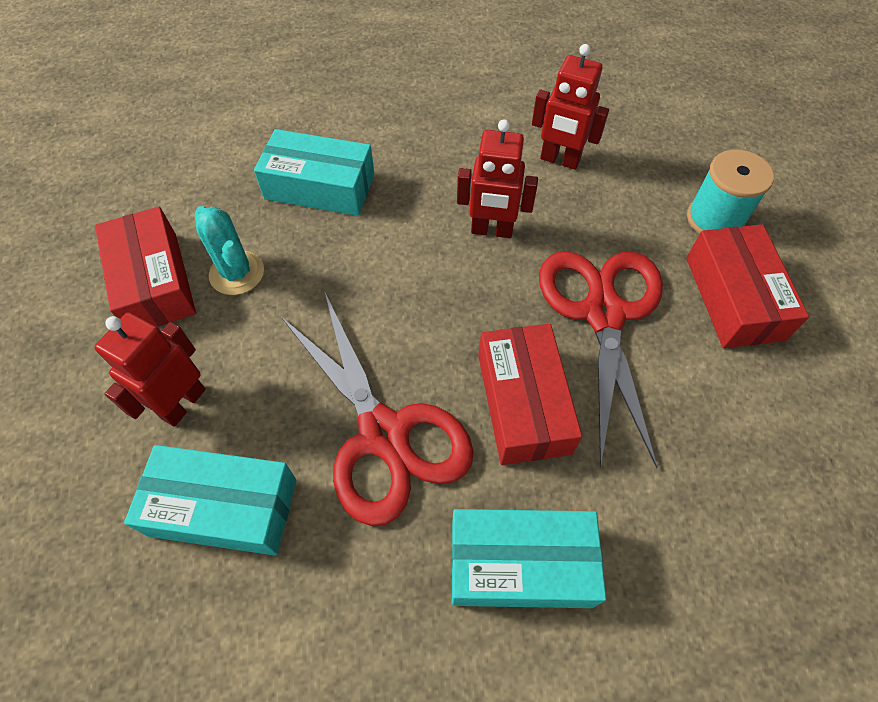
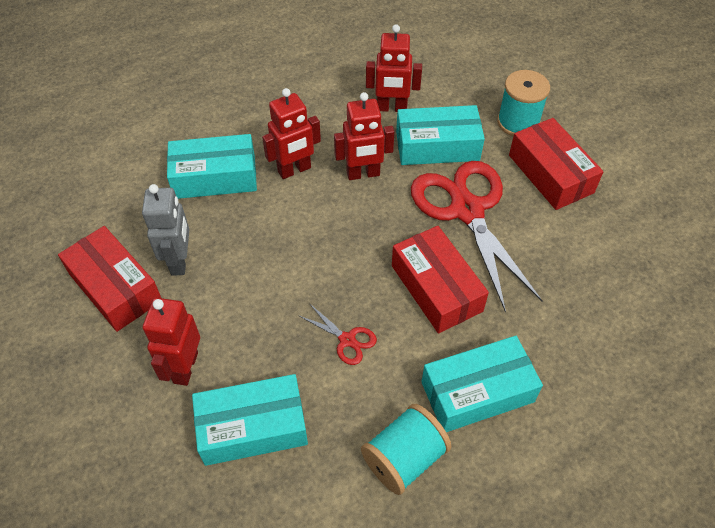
camera: 20 degrees left, 5 degrees down
(237, 273) = (180, 261): turquoise cactus -> grey robot
(384, 434) = (347, 340): red scissors -> red scissors, size x0.41
(388, 621) = (404, 458): none -> turquoise spool
(413, 203) = (294, 170): none -> red robot
(597, 221) = (437, 146): none -> turquoise box

